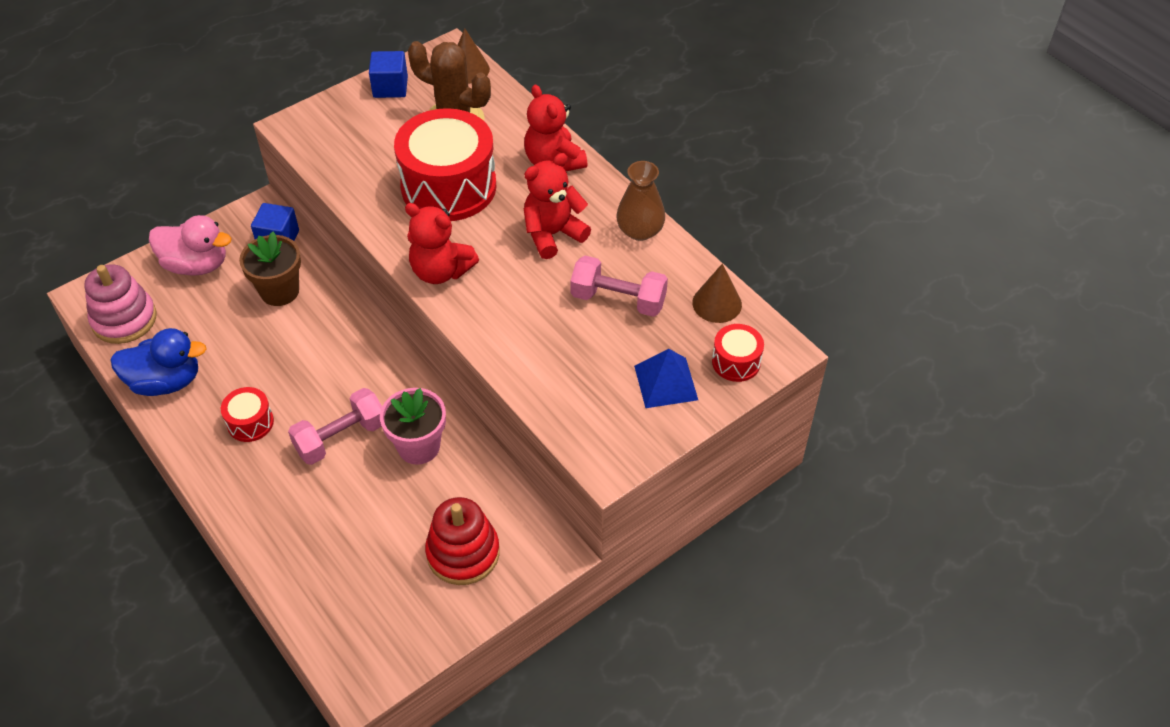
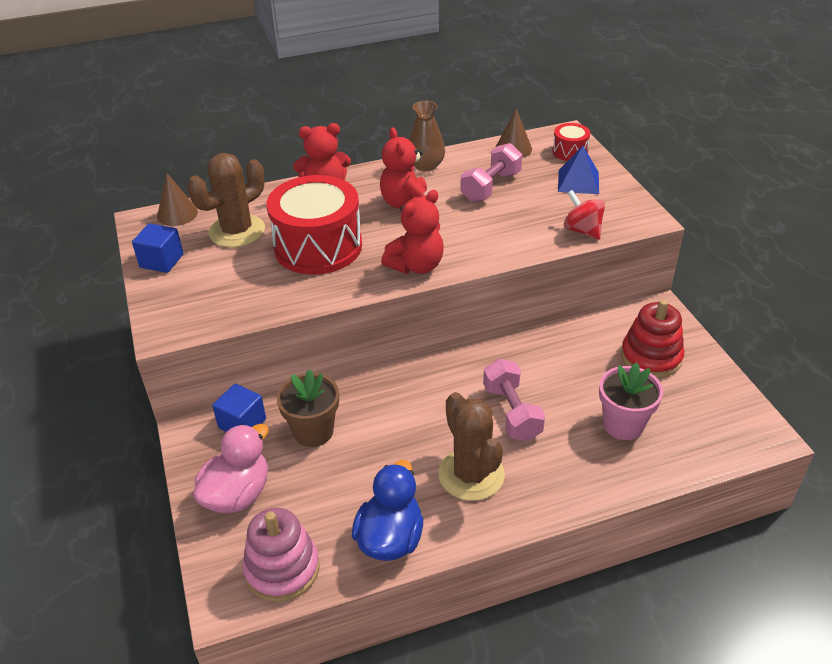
camera: 70 degrees left, 10 degrees down
(250, 422) = (471, 474): red drum -> brown cactus
(418, 446) = (538, 365): pink flower pot -> pink flower pot (623, 424)
(558, 403) = (582, 230): none -> red spinning top

